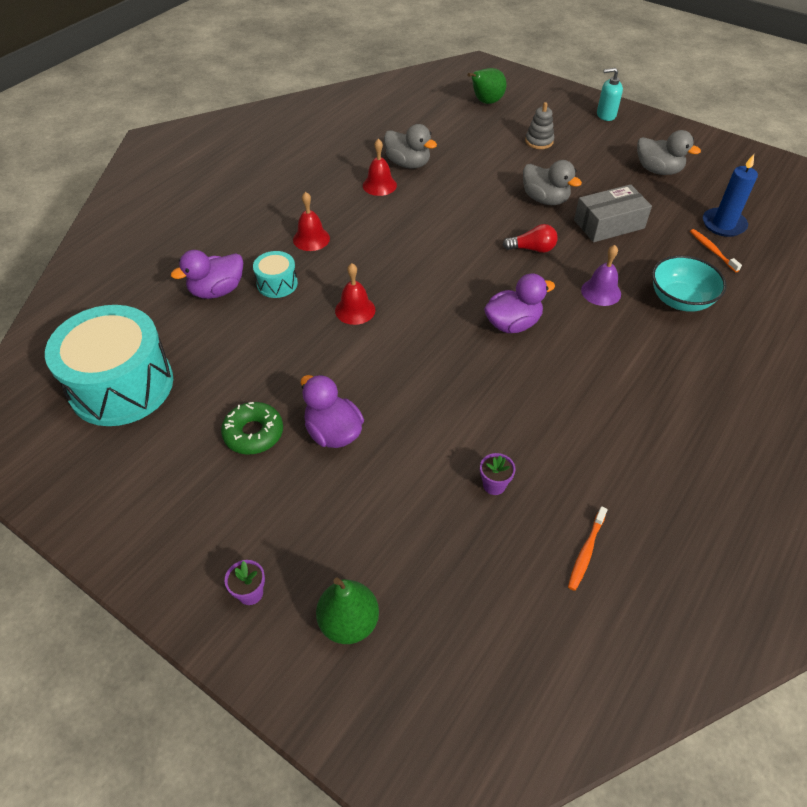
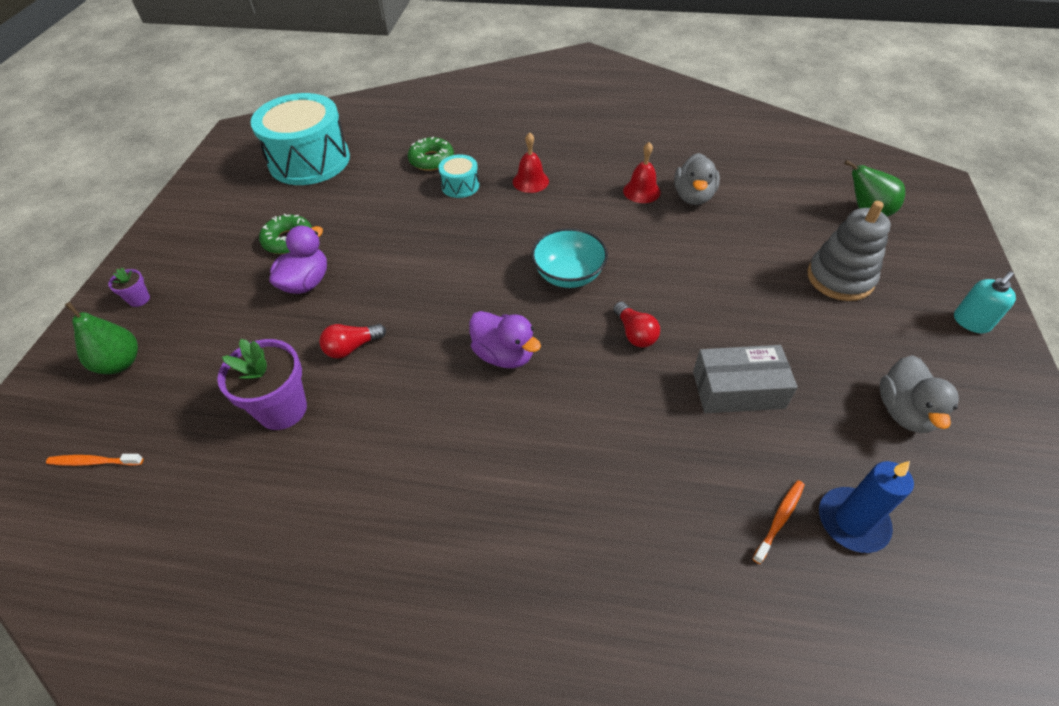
camera: 65 degrees right, 0 degrees up
(217, 291) = (431, 160): purple duck -> green donut
(355, 310) = (456, 241): red bell -> none
(446, 417) = (352, 347): none -> red light bulb
(494, 485) = (282, 409): purple flower pot -> purple flower pot, size x2.09
(539, 141) = (840, 278): grey stacking toy -> grey stacking toy, size x1.71
(545, 199) = (732, 317): grey duck -> none
(586, 552) = (220, 508): orange toothbrush -> orange toothbrush (94, 462)
(601, 292) = (606, 416): purple bell -> none
(605, 115) = (971, 322): turquoise soap dispenser -> turquoise soap dispenser turned 105 degrees counterclockwise
(609, 224) = (738, 390): grey box -> grey box turned 45 degrees counterclockwise
(680, 300) = (647, 504): turquoise bowl -> turquoise bowl (568, 275)

